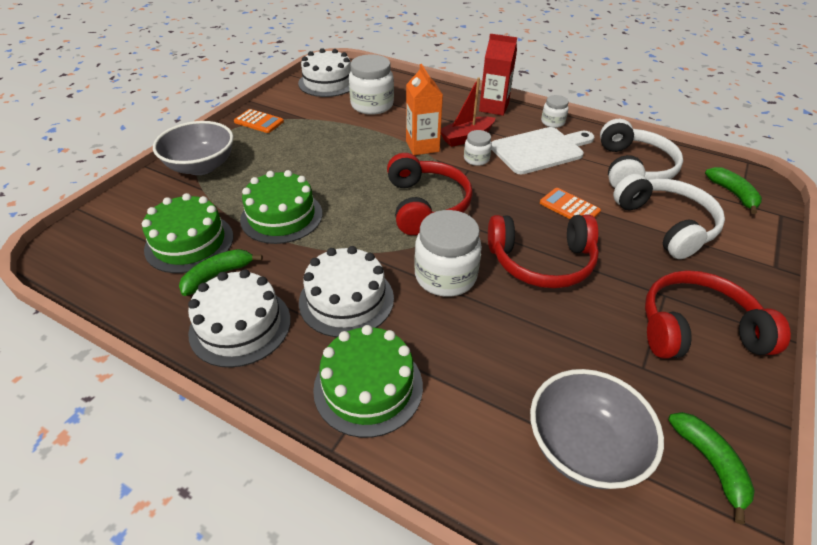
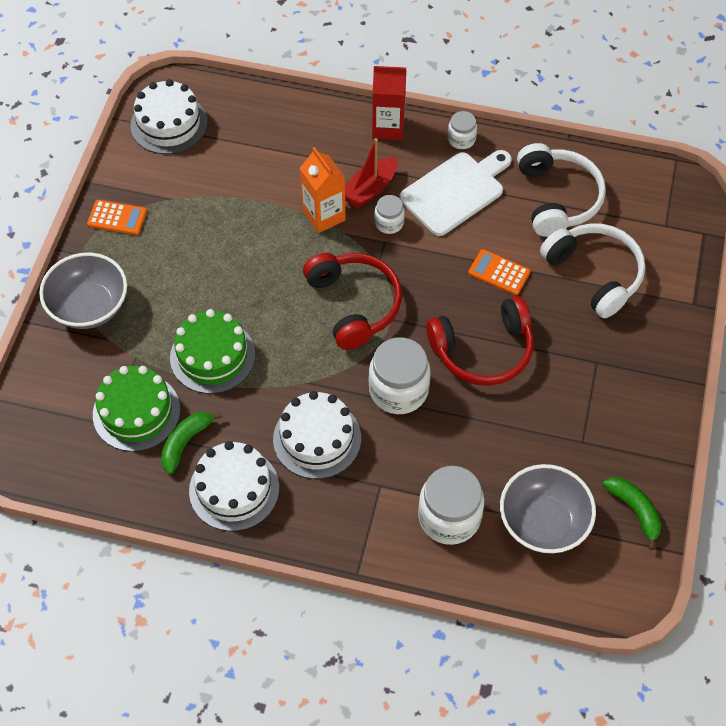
camera: 15 degrees left, 15 degrees up
(368, 387) = (366, 516): green cake -> none
(372, 105) = (241, 156): white jar -> white jar (449, 517)
(697, 329) = (624, 392): red headphones -> none
(733, 194) = (659, 214): green banana -> none

